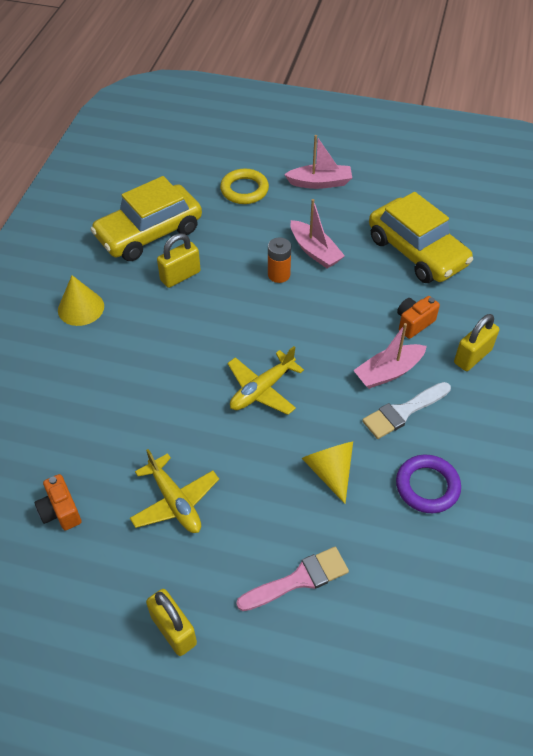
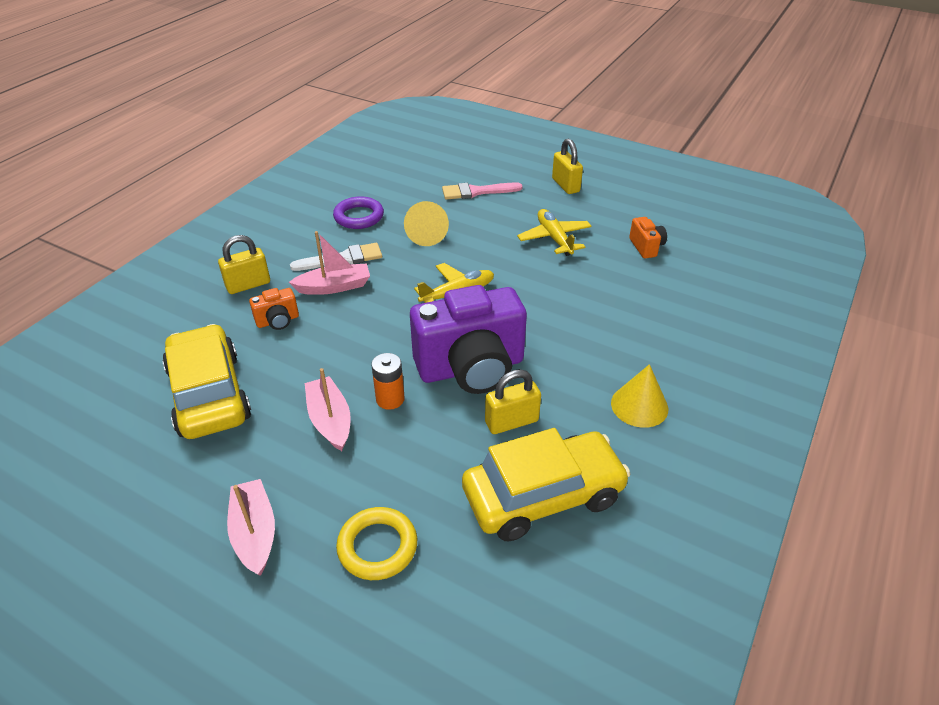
camera: 165 degrees left, 10 degrees down
(224, 313) = (471, 368): none -> purple camera
(320, 183) = (255, 533): pink boat -> pink boat turned 60 degrees clockwise

